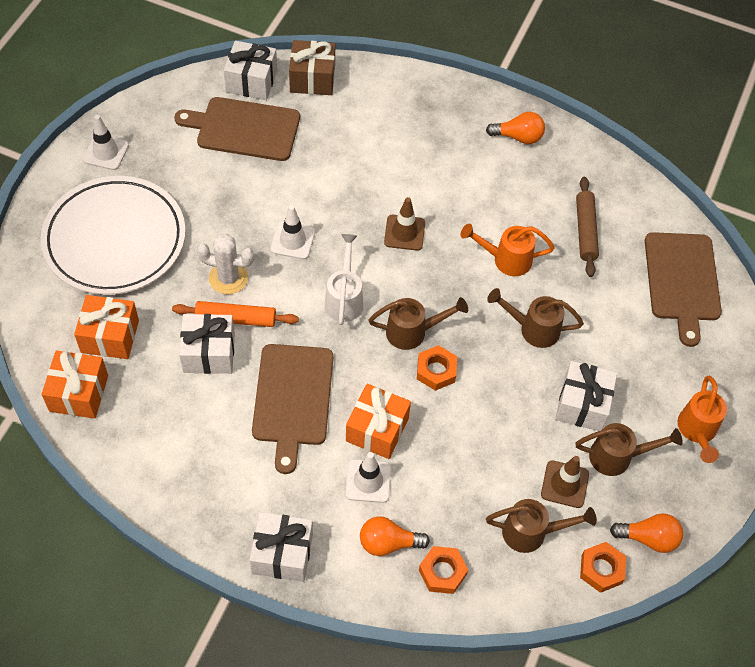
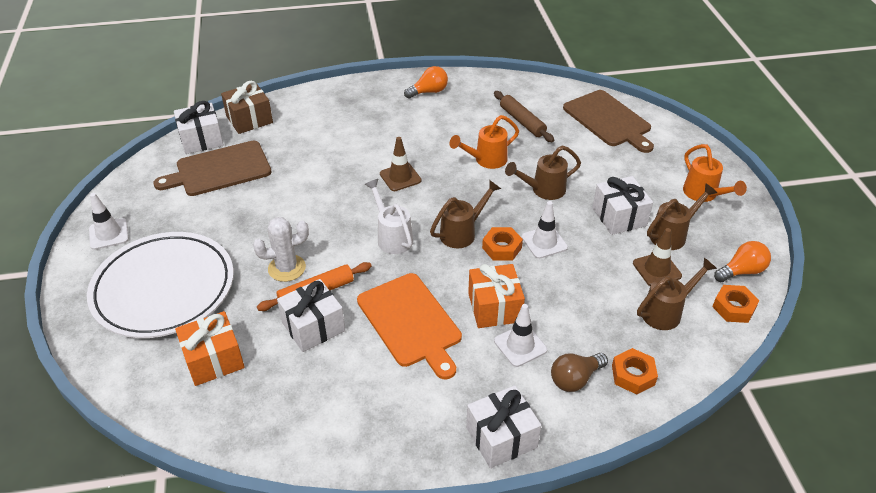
camera: 30 degrees left, 15 degrees down
(79, 393) = (217, 418): orange gift -> none
(292, 240) = (319, 220): white traffic cone -> white traffic cone (544, 242)
(293, 399) = (411, 322): brown cutting board -> orange cutting board
(388, 543) = (575, 379): orange light bulb -> brown light bulb

